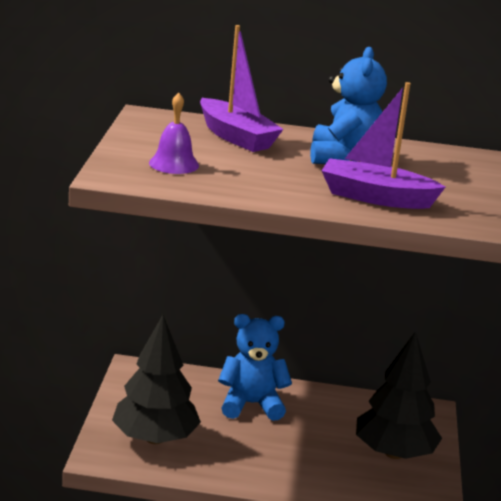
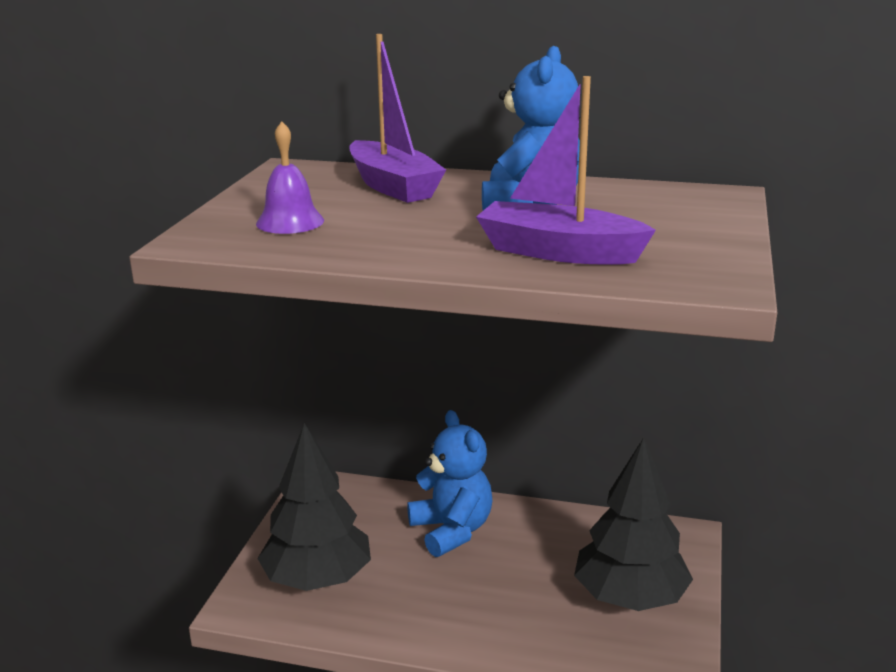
camera: 10 degrees right, 0 degrees up
(251, 404) = (452, 531): blue teddy bear -> blue teddy bear turned 60 degrees clockwise

